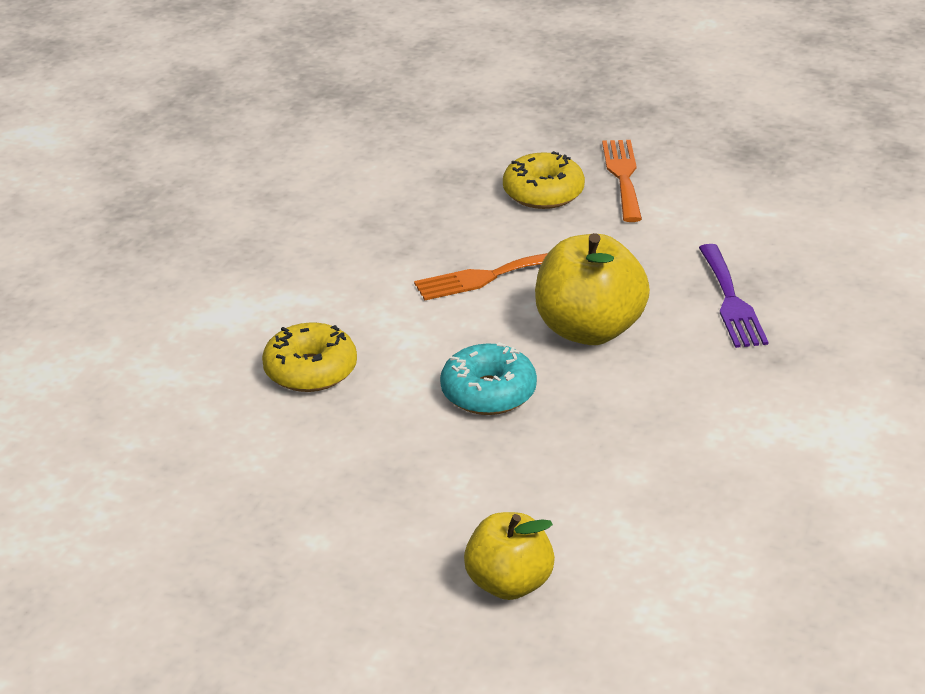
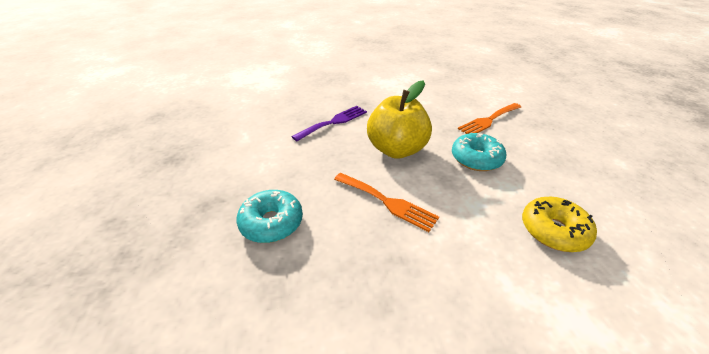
camera: 125 degrees left, 5 degrees up
(509, 584) = (552, 113): yellow apple -> none
(543, 193) = (272, 222): yellow donut -> turquoise donut
(623, 176) = (228, 195): orange fork -> orange fork (489, 120)

